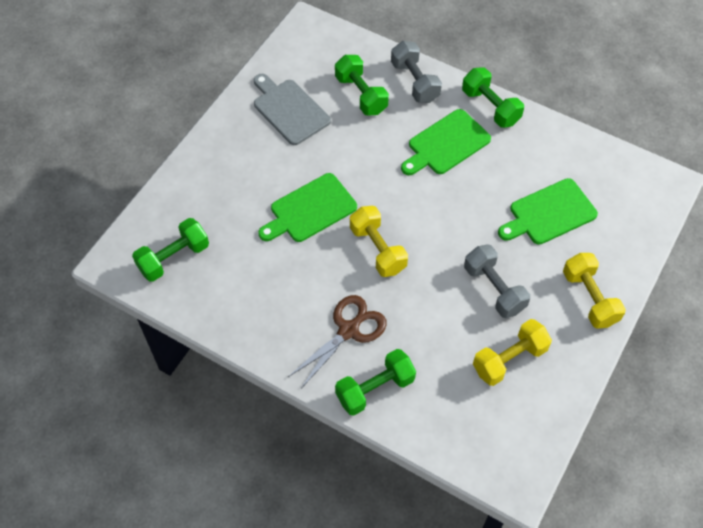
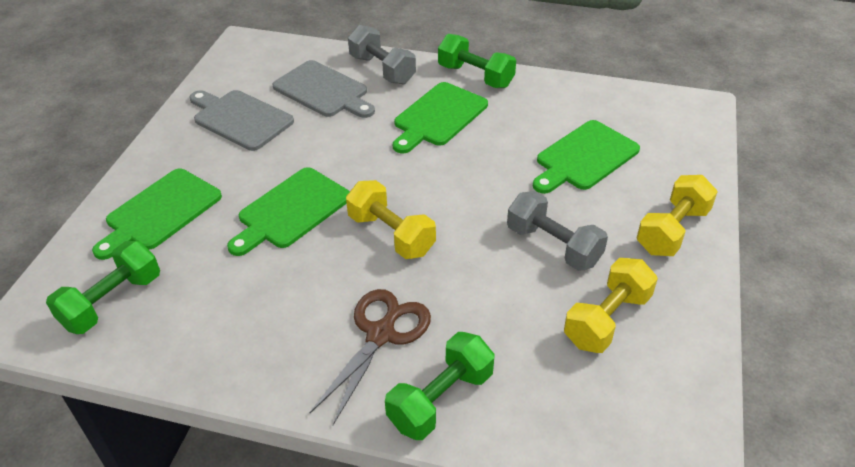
camera: 15 degrees left, 15 degrees down
(216, 188) = (160, 212): none -> green cutting board
(361, 95) = (323, 91): green dumbbell -> grey cutting board
(589, 298) = (672, 230): yellow dumbbell -> yellow dumbbell turned 75 degrees clockwise

